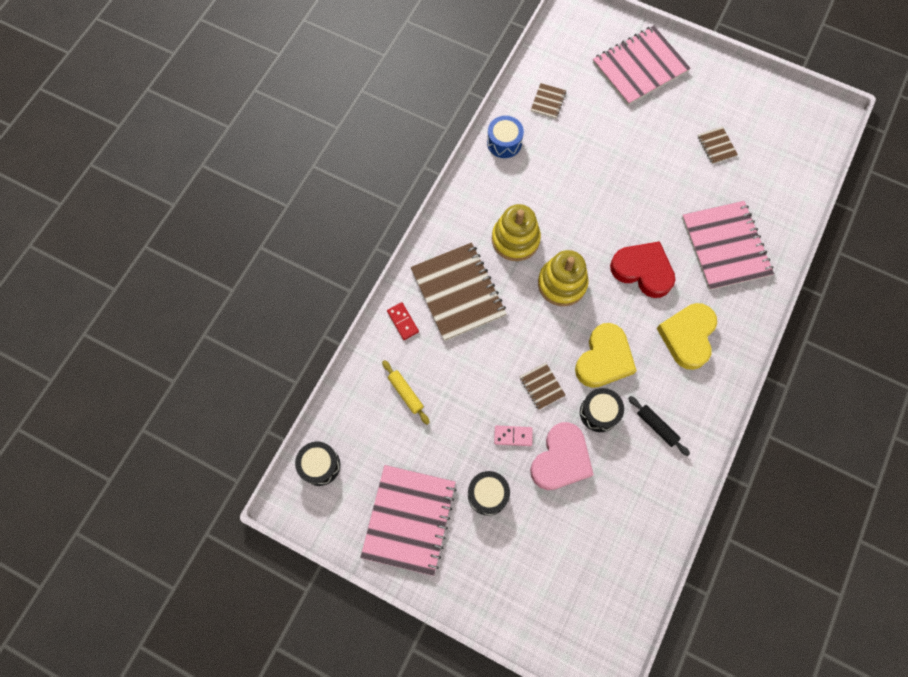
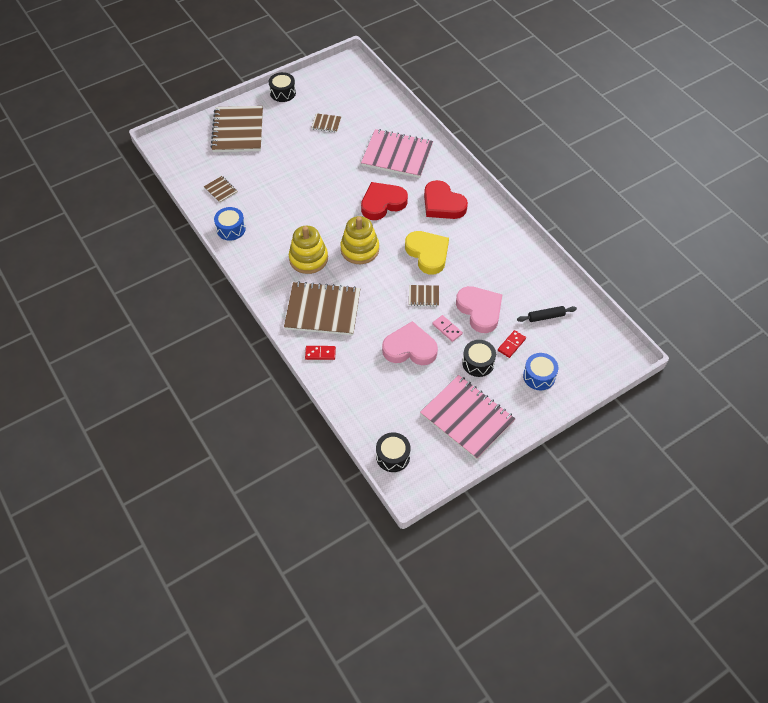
camera: 60 degrees left, 15 degrees down
(406, 393) = (375, 377): yellow rolling pin -> none
(463, 409) = (410, 348): none -> pink heart
(510, 574) = (539, 376): none -> blue drum
(513, 436) = (447, 329): pink domino -> pink domino turned 75 degrees counterclockwise
(535, 520) = (511, 344): none -> red domino
(599, 412) = (462, 274): black drum -> black drum (283, 93)
(640, 67) = (238, 131): pink notebook -> brown notebook
(656, 426) = (490, 250): black rolling pin -> black rolling pin (546, 317)
(687, 336) = (442, 204): yellow heart -> red heart

